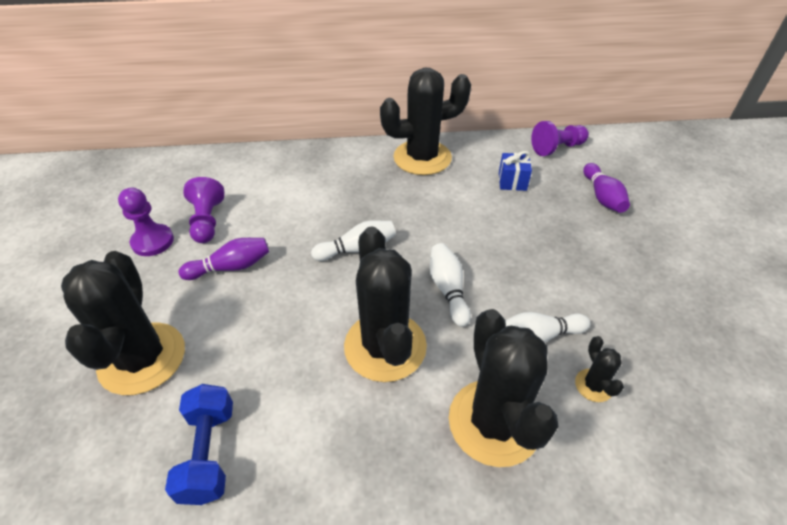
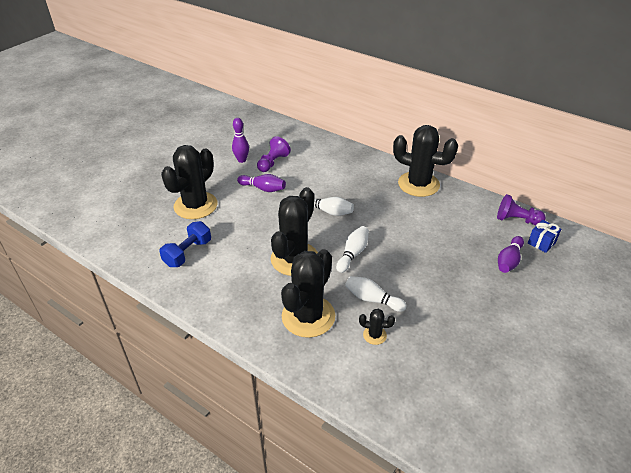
camera: 40 degrees right, 5 degrees down
(153, 241) = (241, 160): purple pawn -> purple bowling pin
(512, 181) = (459, 223): blue gift -> blue gift (541, 243)
(593, 385) = (374, 335): black cactus -> black cactus turned 75 degrees clockwise

